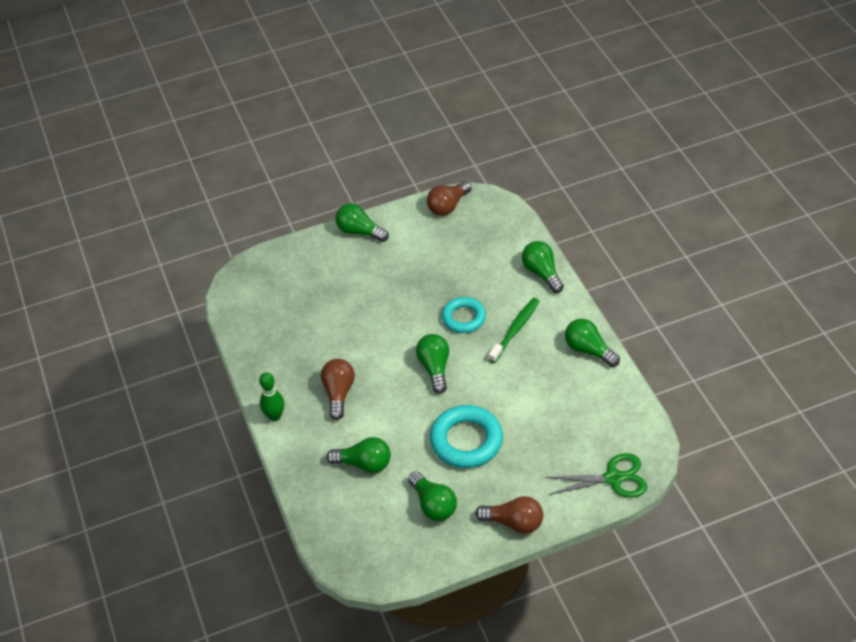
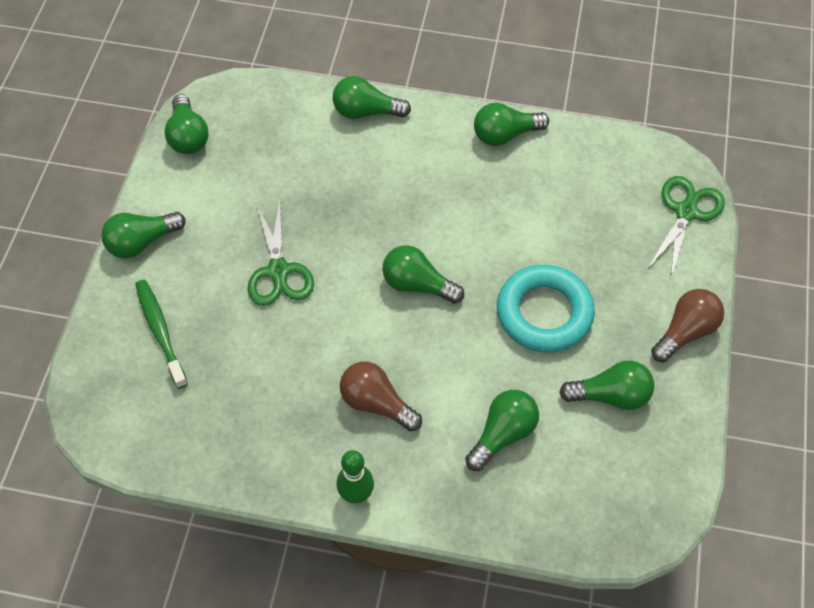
camera: 60 degrees left, 10 degrees up
(390, 300) = (278, 271): none -> green scissors
(448, 206) = (188, 136): brown light bulb -> green light bulb
(463, 318) = (367, 216): turquoise ring -> none
(515, 330) = (425, 180): green toothbrush -> green toothbrush (160, 332)

